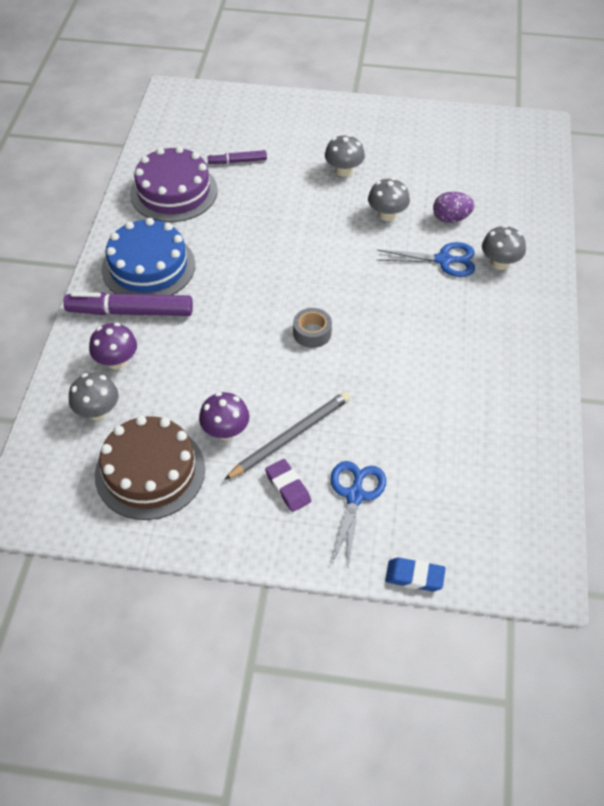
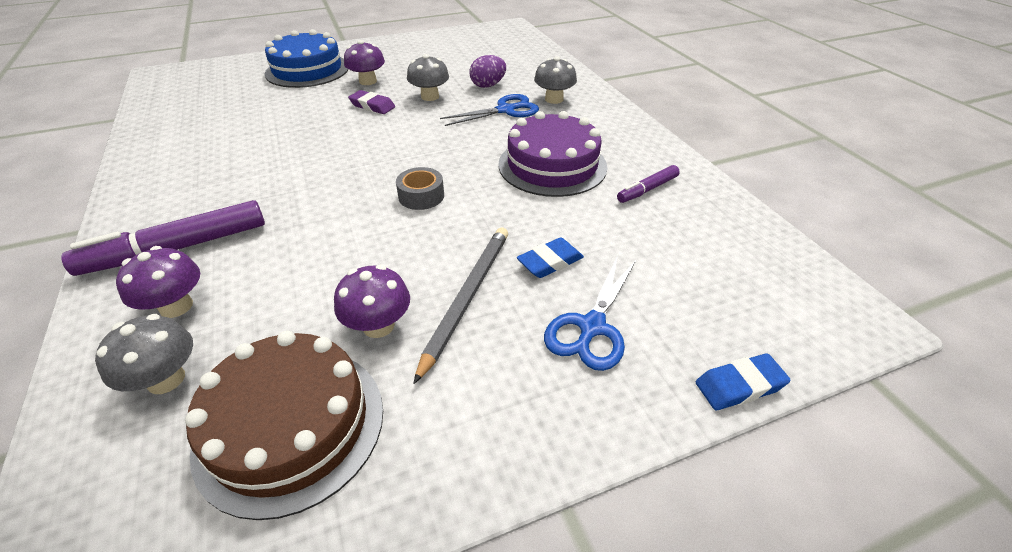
camera: 30 degrees left, 10 degrees down
(148, 267) = (186, 200): blue cake -> blue cake (307, 70)
(174, 192) = (192, 135): purple cake -> purple cake (552, 165)
(237, 161) = (255, 99): purple marker -> purple marker (647, 189)
(288, 487) = (505, 355): purple eraser -> purple eraser (372, 106)
(344, 170) = (368, 81): grey mushroom -> purple mushroom
(355, 495) = (591, 327): blue scissors -> blue scissors turned 135 degrees counterclockwise
(365, 435) = (550, 262): none -> blue eraser

